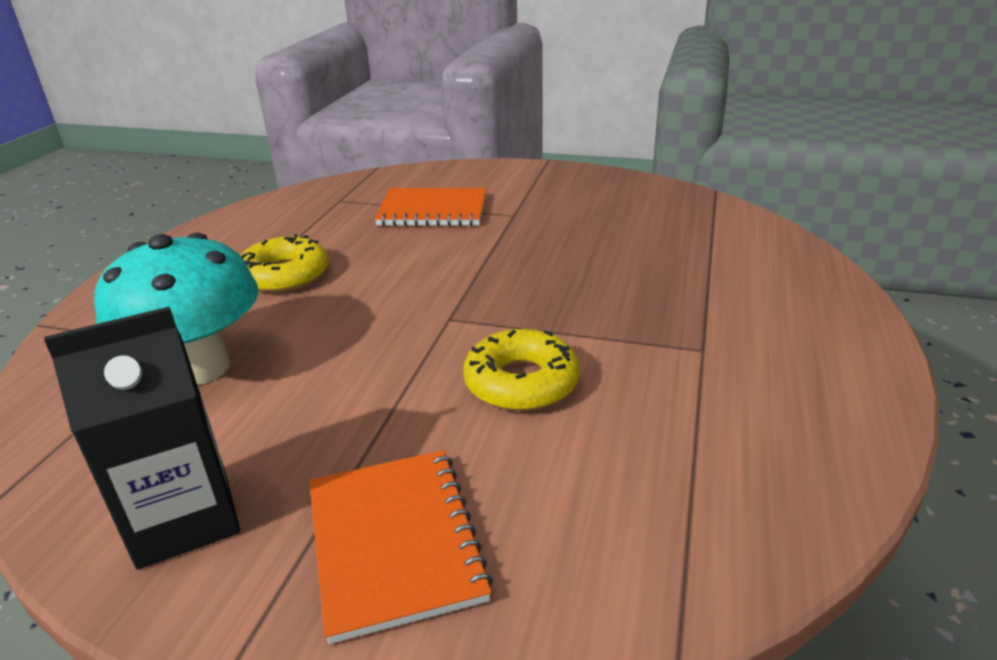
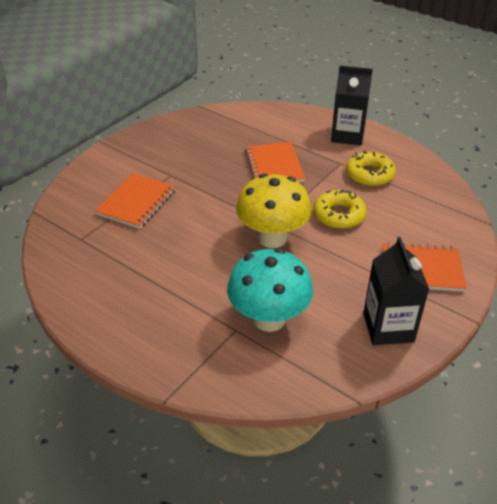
camera: 70 degrees left, 10 degrees up
(285, 275) = (180, 277): yellow donut -> yellow donut (369, 174)
(409, 326) = (272, 238): none -> yellow mushroom
(617, 283) = (274, 166): none -> orange notebook
(815, 338) = (347, 135): none -> black carton

